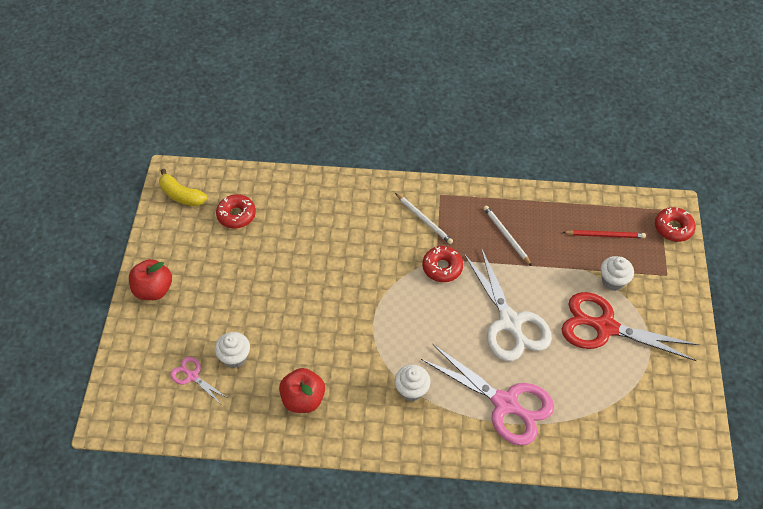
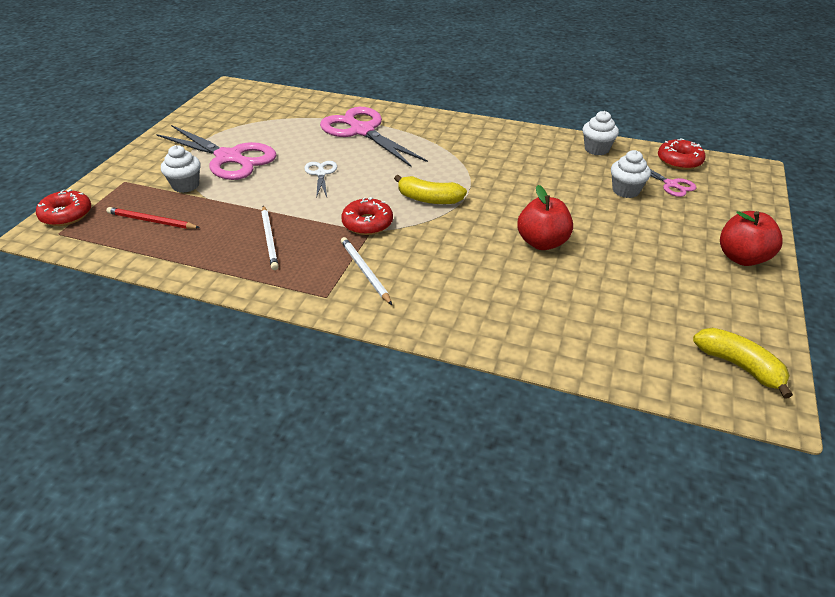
camera: 165 degrees left, 15 degrees down
(236, 215) = (640, 322): red donut -> red donut (679, 161)
(303, 399) = (552, 157): red apple -> red apple (542, 242)
(403, 307) = (429, 199): none -> yellow banana
(411, 390) = (445, 148): white cupcake -> white cupcake (596, 149)
(509, 322) = (321, 174): white scissors -> white scissors, size x0.47
(605, 327) = (229, 158): red scissors -> pink scissors

